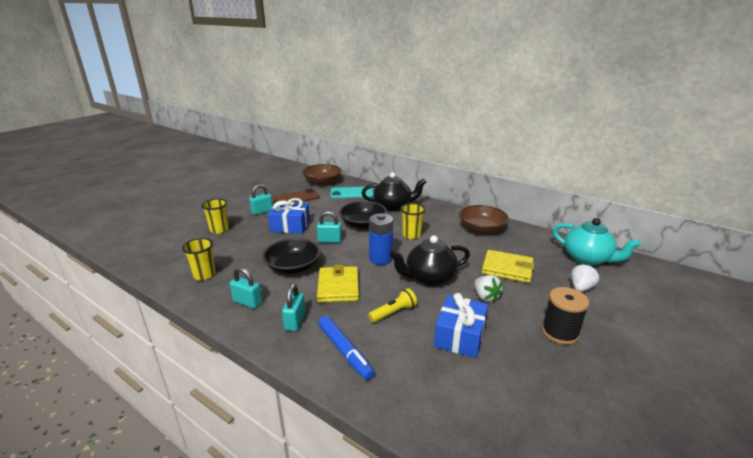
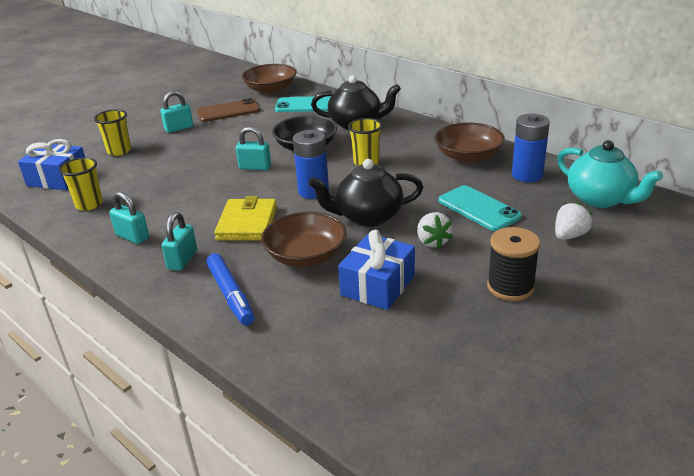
camera: 10 degrees right, 5 degrees up
(290, 226) = (210, 148): blue gift -> blue gift (58, 178)
(293, 267) = (198, 198): black bowl -> none
(394, 312) = (306, 255): yellow flashlight -> brown bowl
(507, 269) = (478, 208): yellow wallet -> turquoise phone
(529, 242) = (527, 175): none -> blue battery

